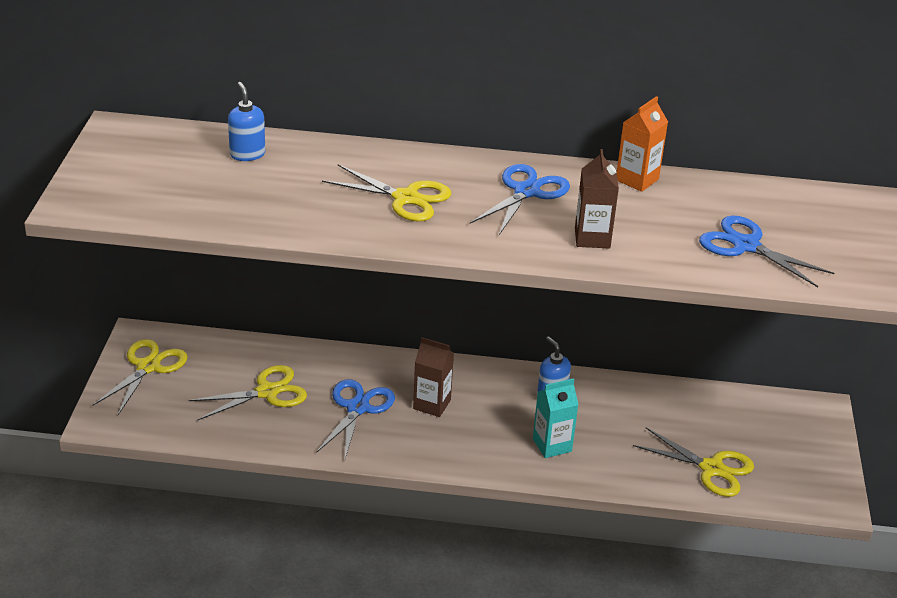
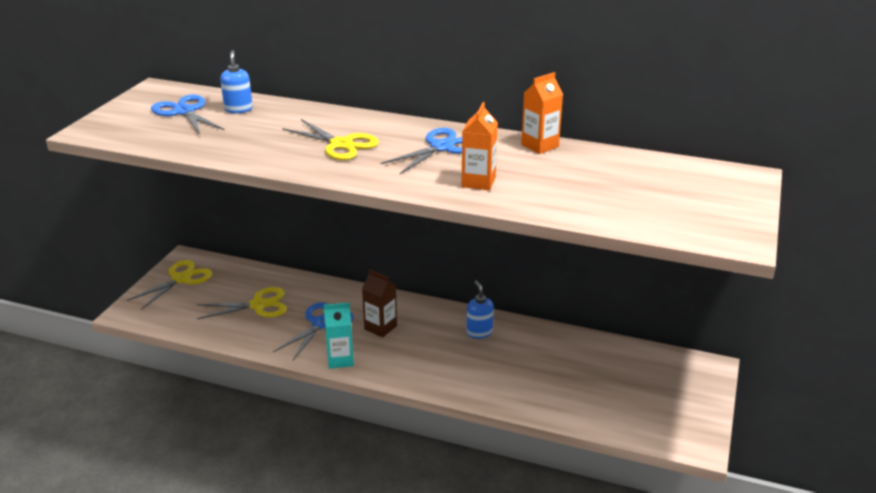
camera: 15 degrees right, 5 degrees down
(552, 445) = (464, 369): turquoise carton -> turquoise carton (340, 359)
(592, 238) = (478, 182): brown carton -> orange carton
(712, 469) = (595, 403): yellow scissors -> none
(746, 245) = (611, 198): blue scissors -> blue scissors (184, 111)

